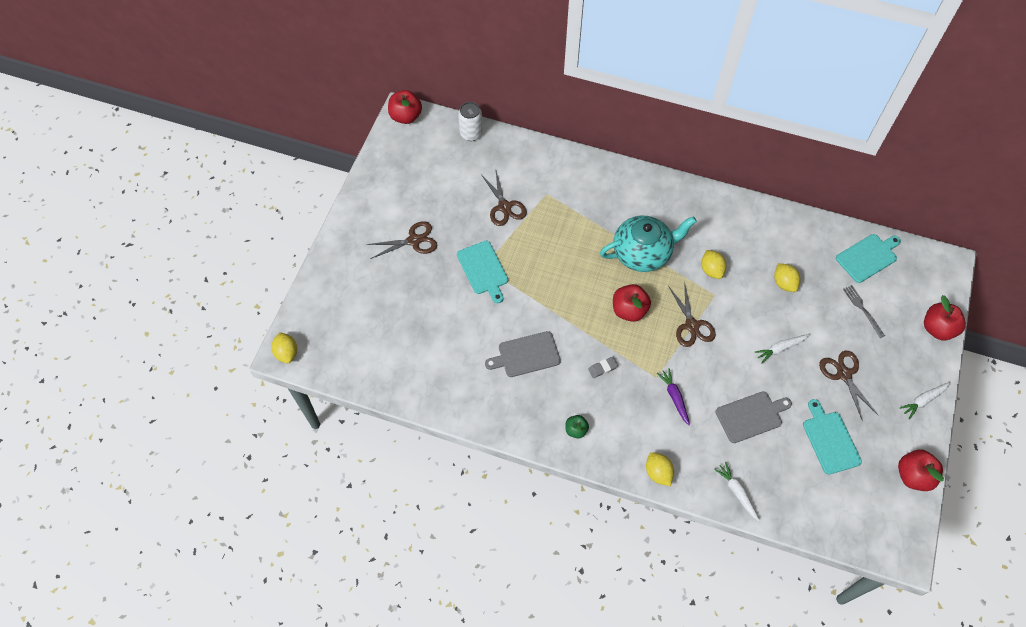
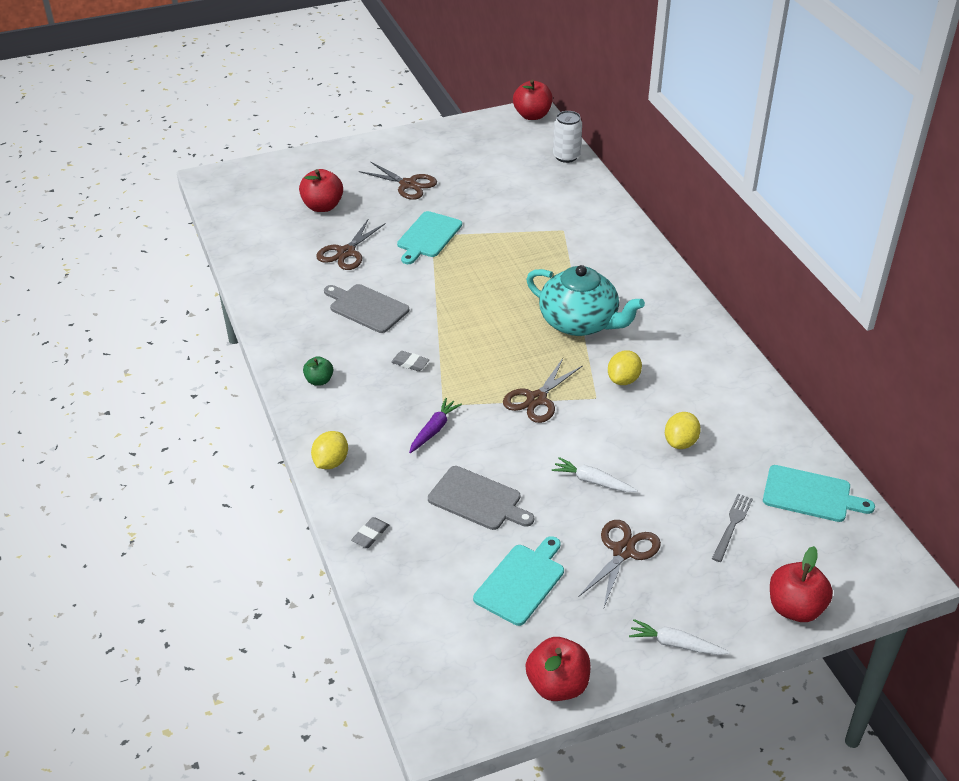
camera: 50 degrees right, 20 degrees down
(287, 353) = (213, 179): yellow lemon -> none
(504, 206) = (513, 214): brown scissors -> brown scissors (346, 252)
(629, 310) = (499, 347): red apple -> red apple (322, 206)
(737, 492) = (370, 535): white carrot -> grey eraser

